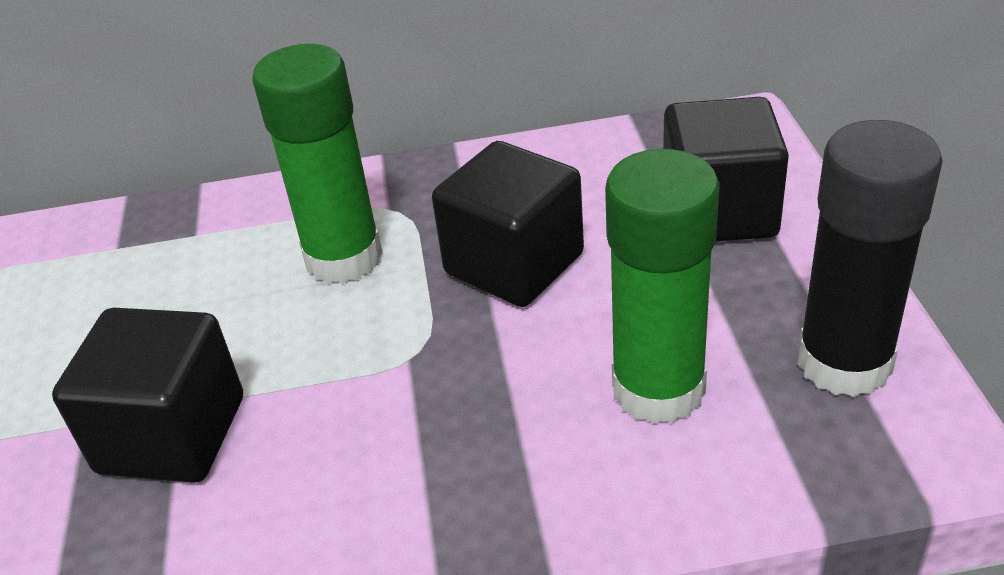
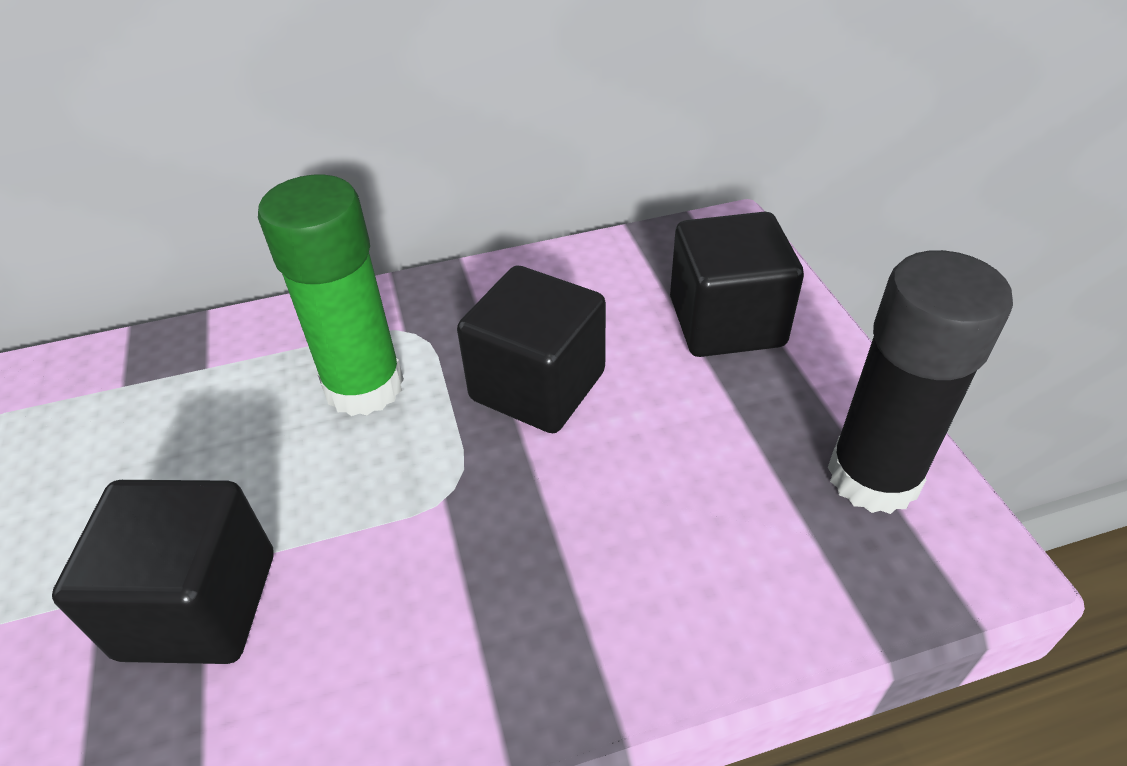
camera: 10 degrees left, 5 degrees up
(658, 389) = (701, 517): green glue stick -> none

